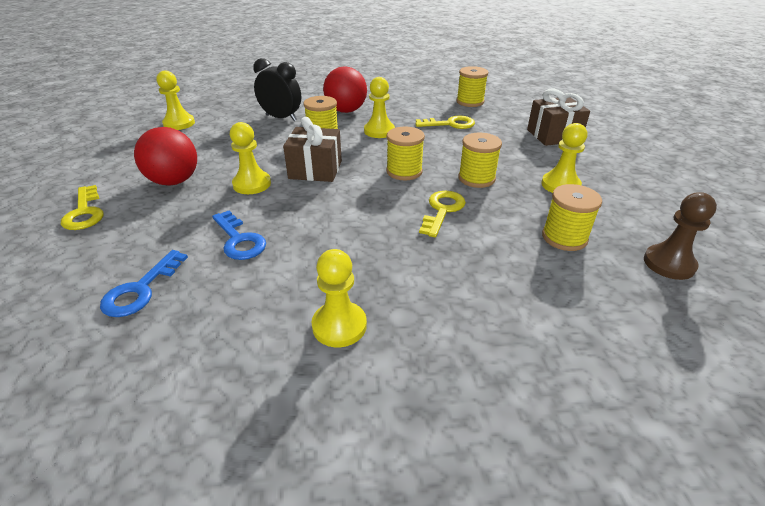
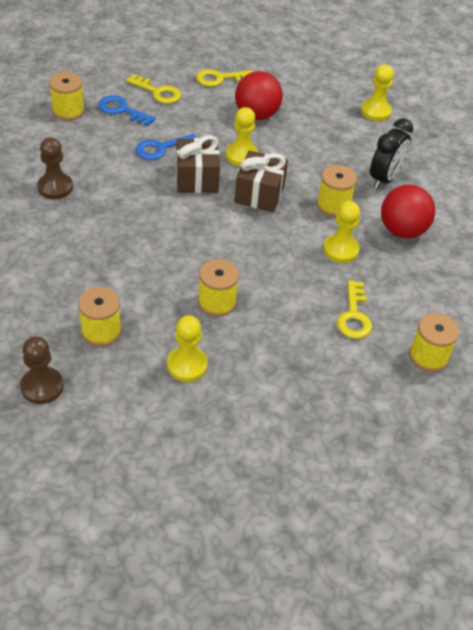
camera: 95 degrees right, 10 degrees up
(339, 326) = (55, 187): yellow pawn -> brown pawn
(404, 171) = (243, 252): yellow spool -> yellow spool (68, 111)
(442, 210) = (167, 263): yellow key -> yellow key (158, 92)
(553, 135) = (307, 409): brown gift -> brown gift (197, 178)

